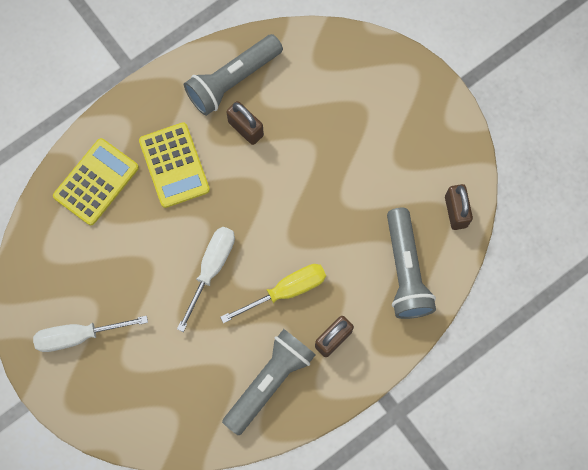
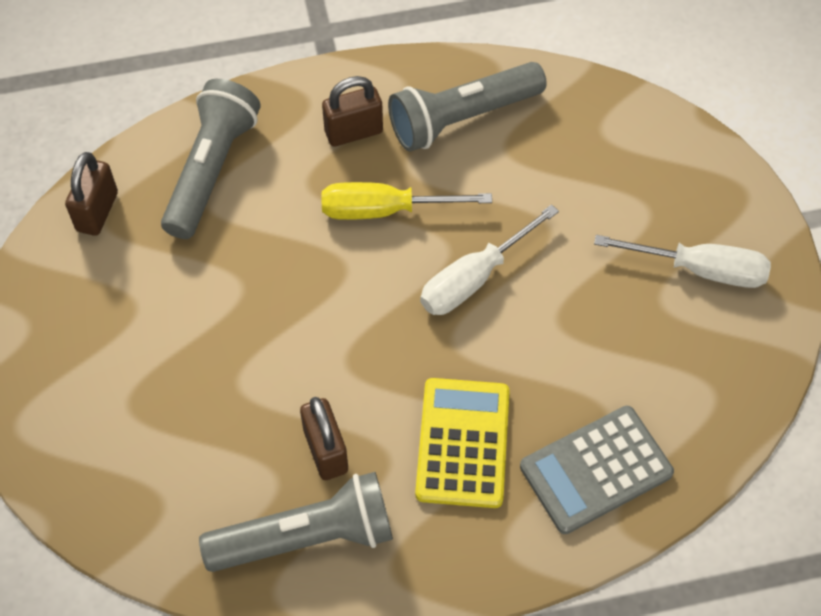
camera: 155 degrees left, 15 degrees down
(96, 182) = (596, 470): yellow calculator -> grey calculator

